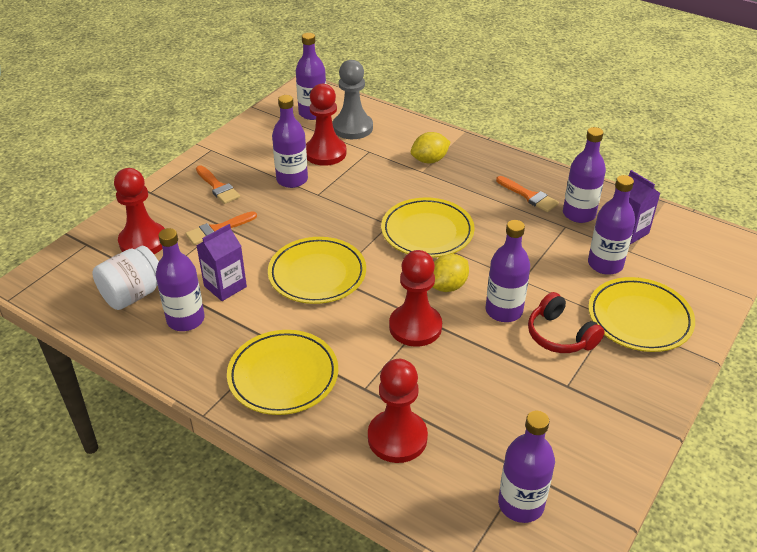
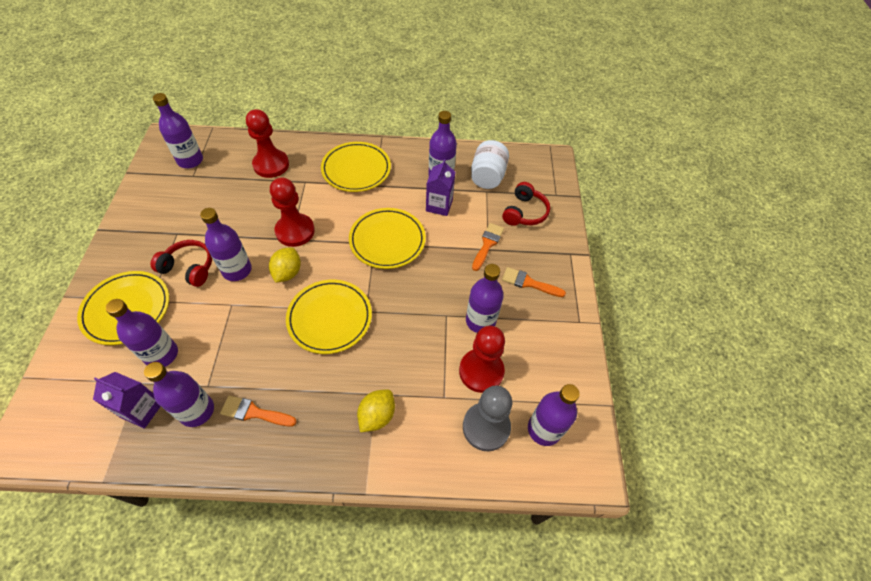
camera: 145 degrees right, 15 degrees up
(143, 241) = (524, 212): red pawn -> red headphones

